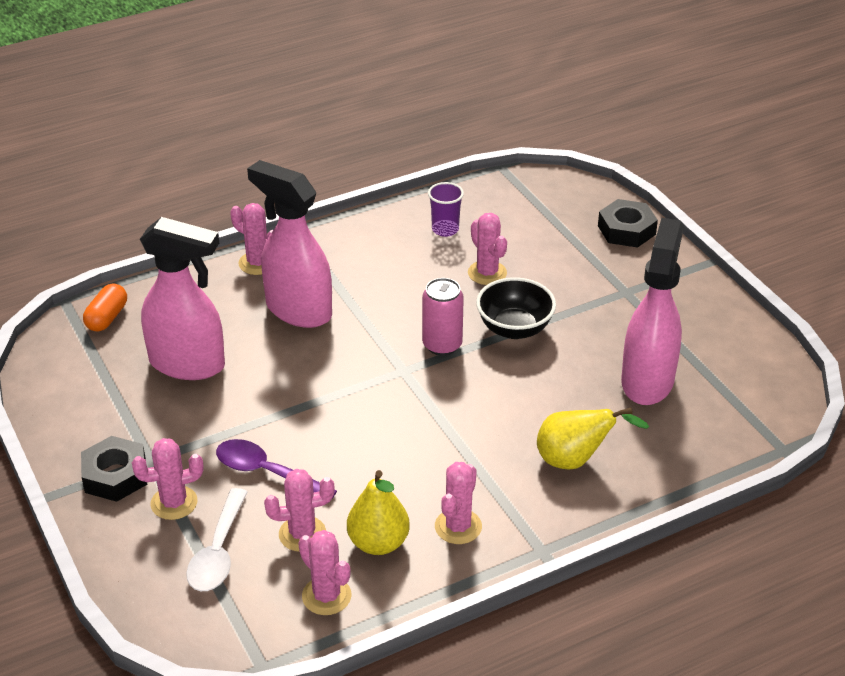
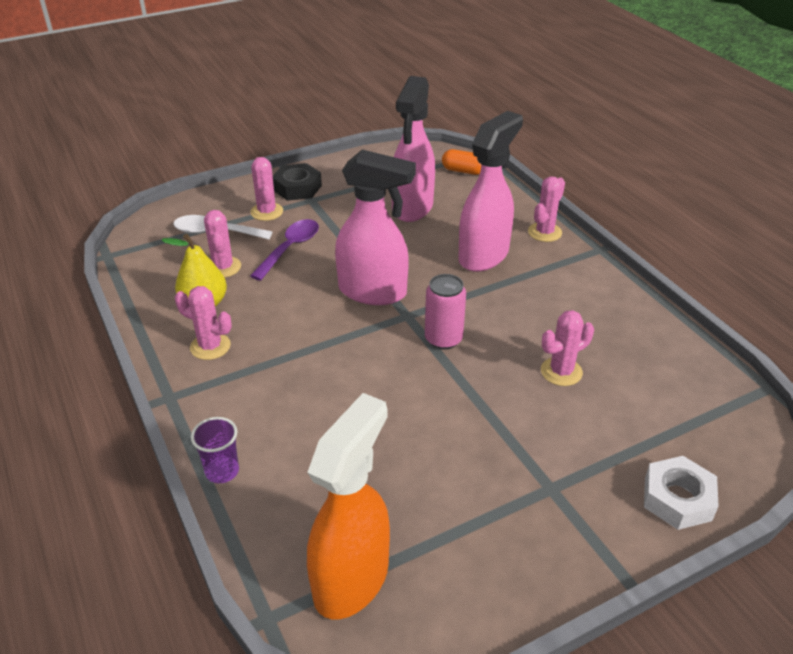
camera: 90 degrees right, 0 degrees up
(326, 596) = (159, 280): pink cactus -> none
(445, 229) = (628, 342): purple cup -> purple cup (222, 471)
(514, 328) = (472, 389): black bowl -> none
(575, 460) = (277, 426): yellow pear -> none
(626, 230) = (677, 499): black nut -> white nut
(647, 381) = (392, 494): pink spray bottle -> pink spray bottle (373, 292)
(736, 403) = (352, 578): none -> orange spray bottle

